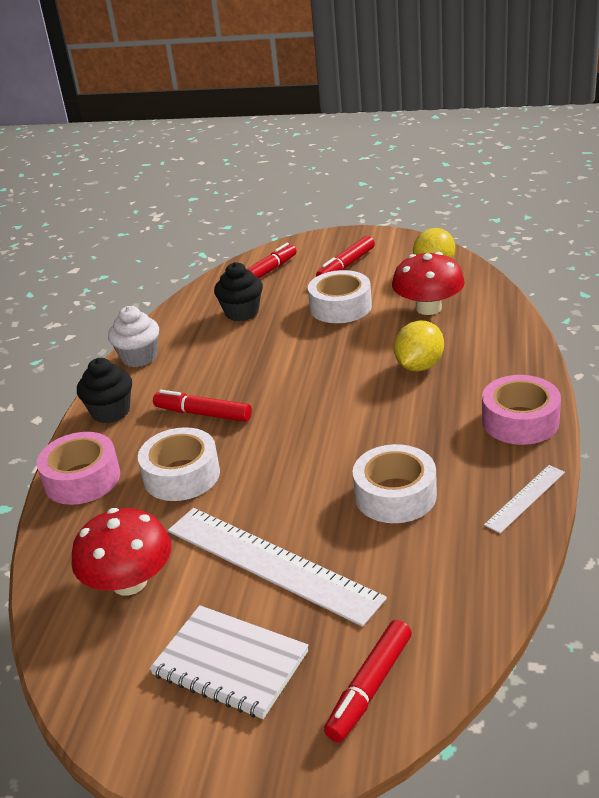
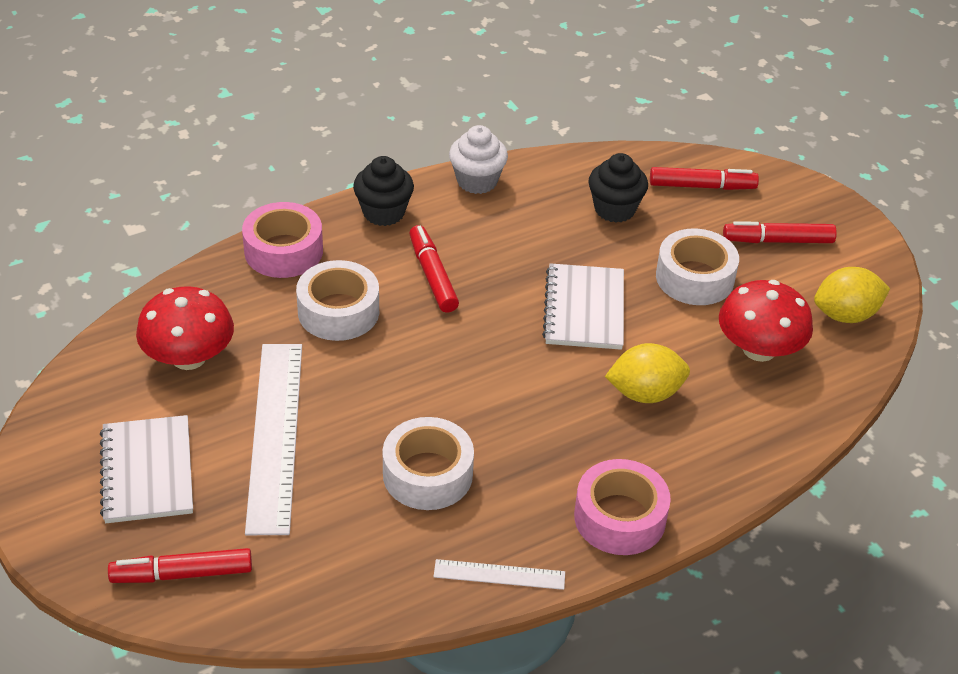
camera: 45 degrees right, 10 degrees up
(316, 360) = (584, 309): none -> white notebook

